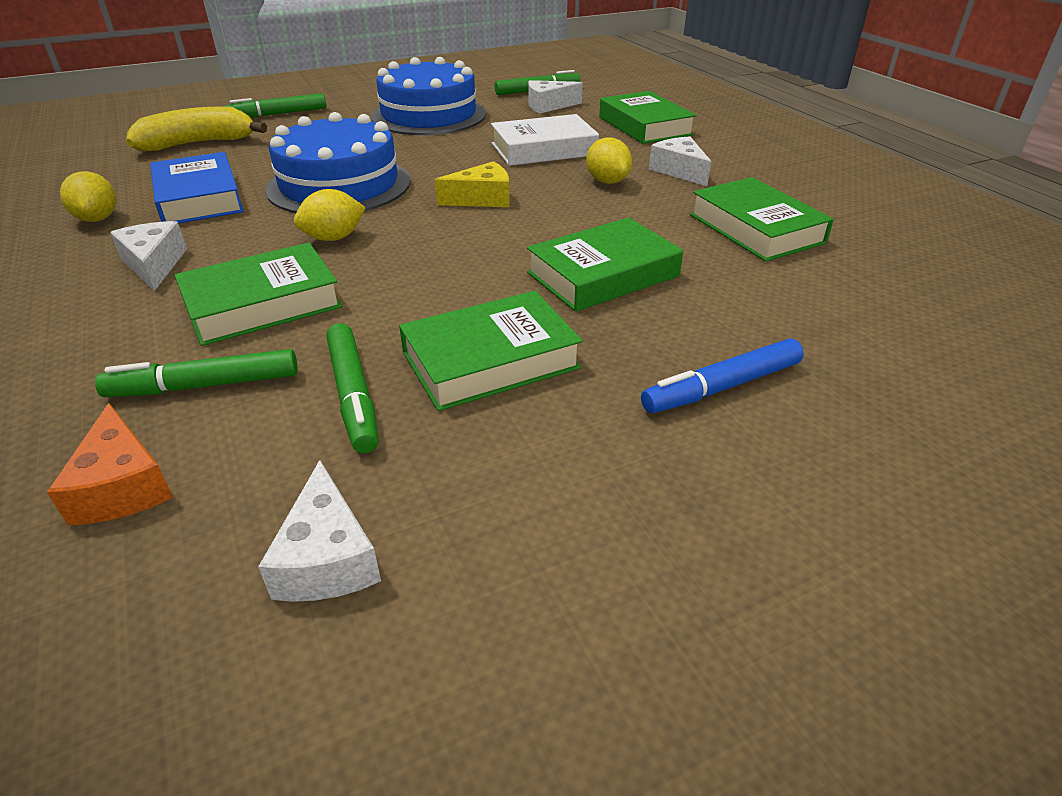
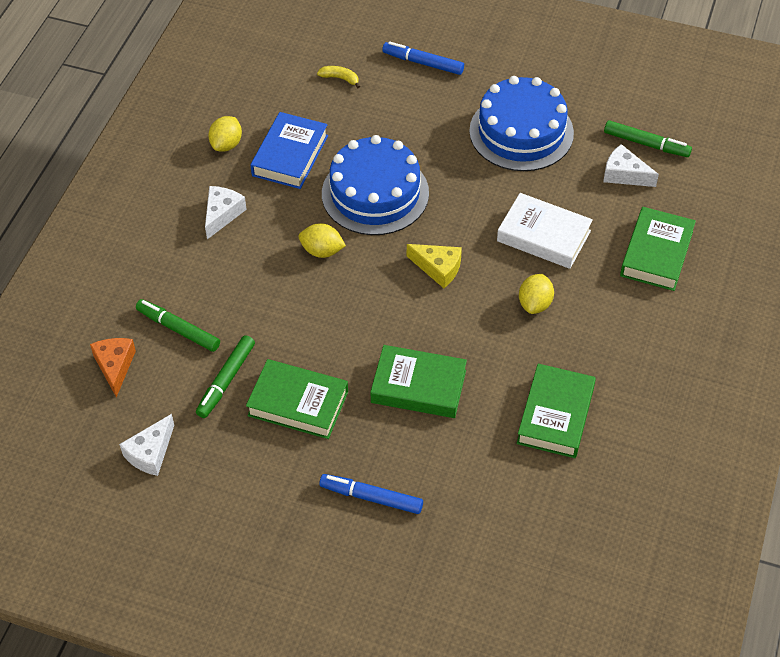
camera: 45 degrees right, 15 degrees up
(122, 486) = (115, 366): orange cheese -> orange cheese turned 150 degrees clockwise
(198, 143) = (340, 78): yellow banana -> yellow banana, size x0.46
(262, 304) = (243, 286): green book -> none
(278, 114) = (423, 63): green marker -> blue marker
(679, 171) = (598, 326): white cheese -> none

